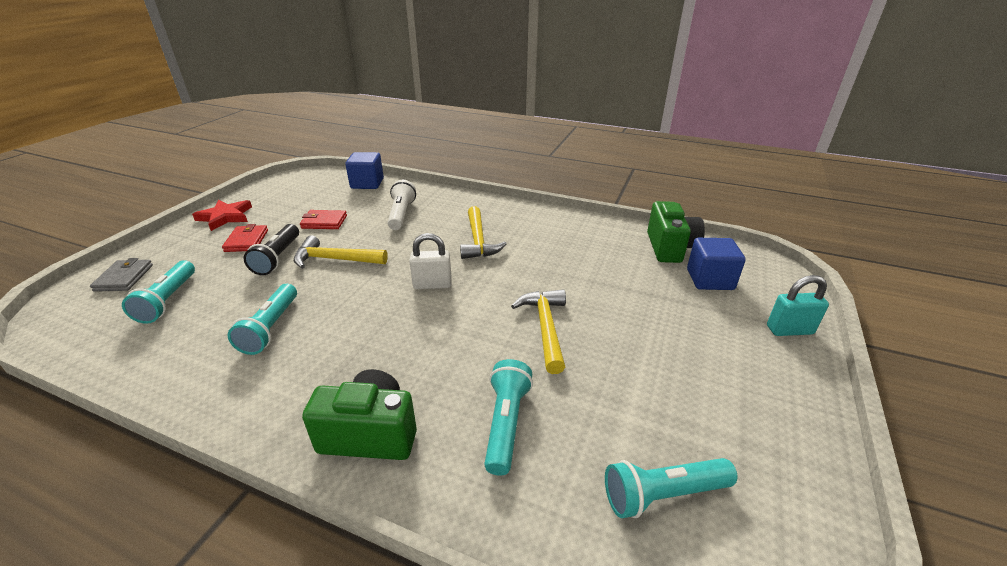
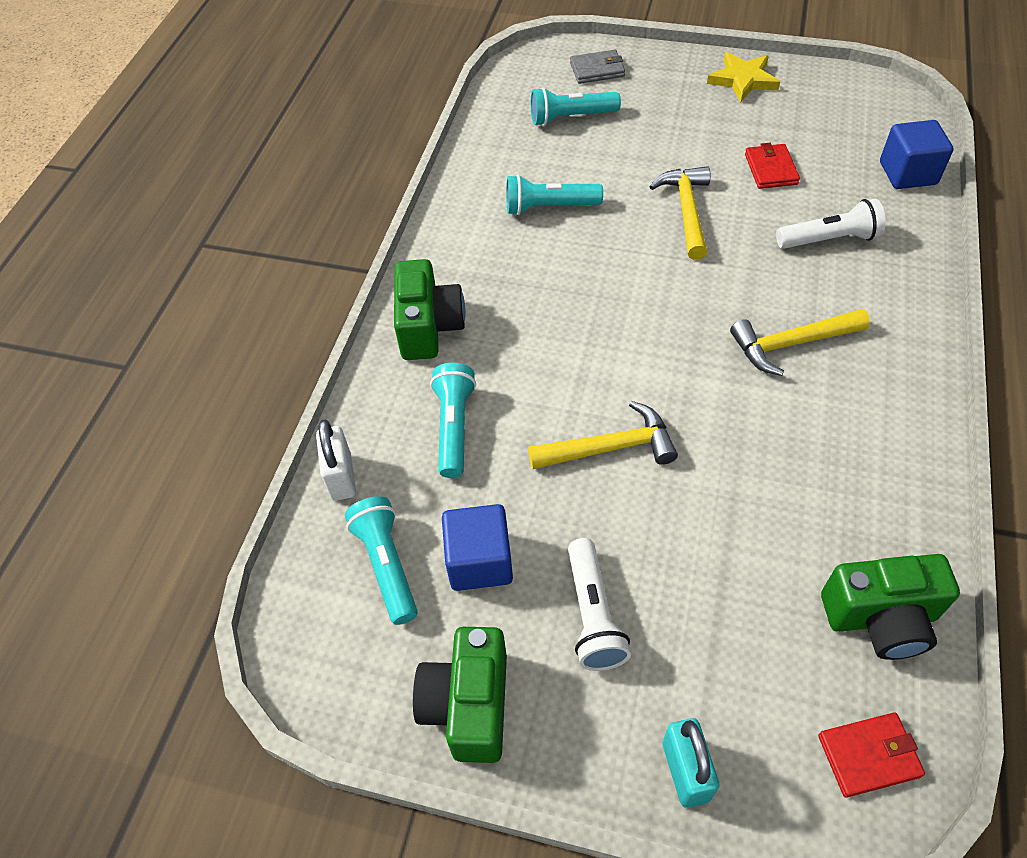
camera: 85 degrees right, 20 degrees up
(225, 217) = (743, 80): red star -> yellow star
(246, 241) = (697, 121): red wallet -> red wallet (868, 755)
(278, 257) = (672, 161): black flashlight -> none
(432, 285) = (664, 317): white padlock -> white padlock (341, 477)
(506, 423) = (454, 427): turquoise flashlight -> turquoise flashlight turned 90 degrees counterclockwise
(689, 356) = (593, 614): none -> white flashlight
(709, 279) = (795, 671): blue cube -> blue cube (479, 561)
(787, 439) = (468, 705): none -> green camera

